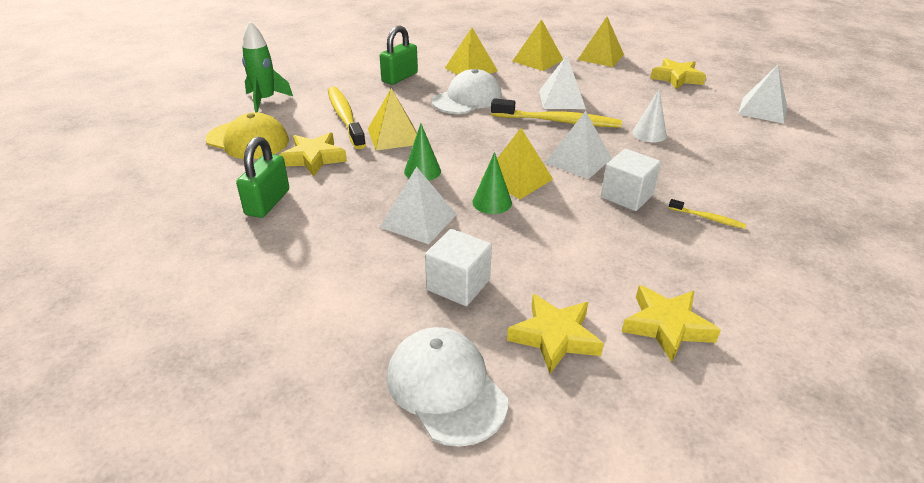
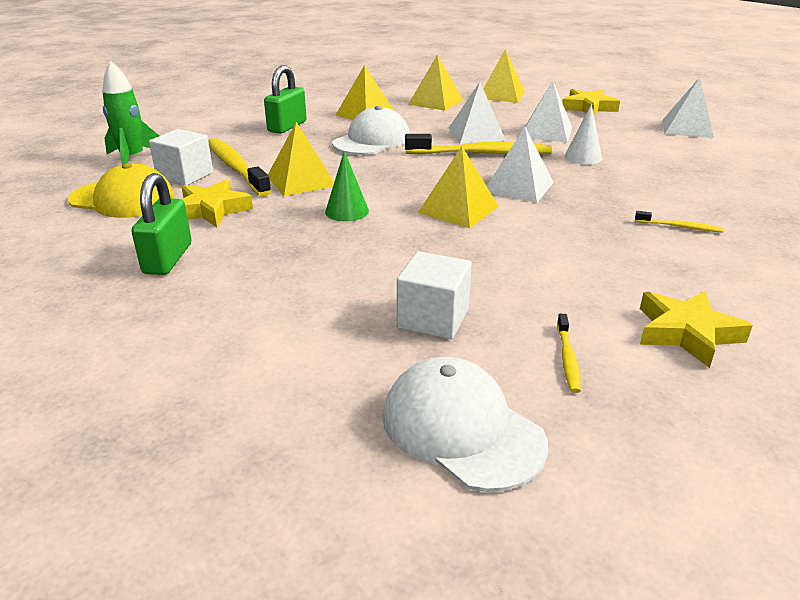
camera: 10 degrees left, 5 degrees down
(418, 220) = (360, 259): white pyramid -> white pyramid (546, 132)
(492, 202) = (439, 234): green cone -> none
(555, 337) = (567, 358): yellow star -> yellow toothbrush
(627, 196) = (585, 214): white cube -> white cube (185, 176)

